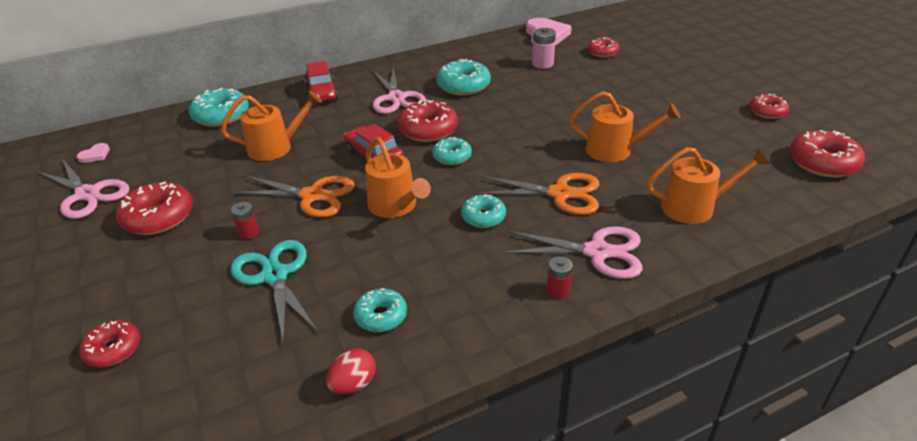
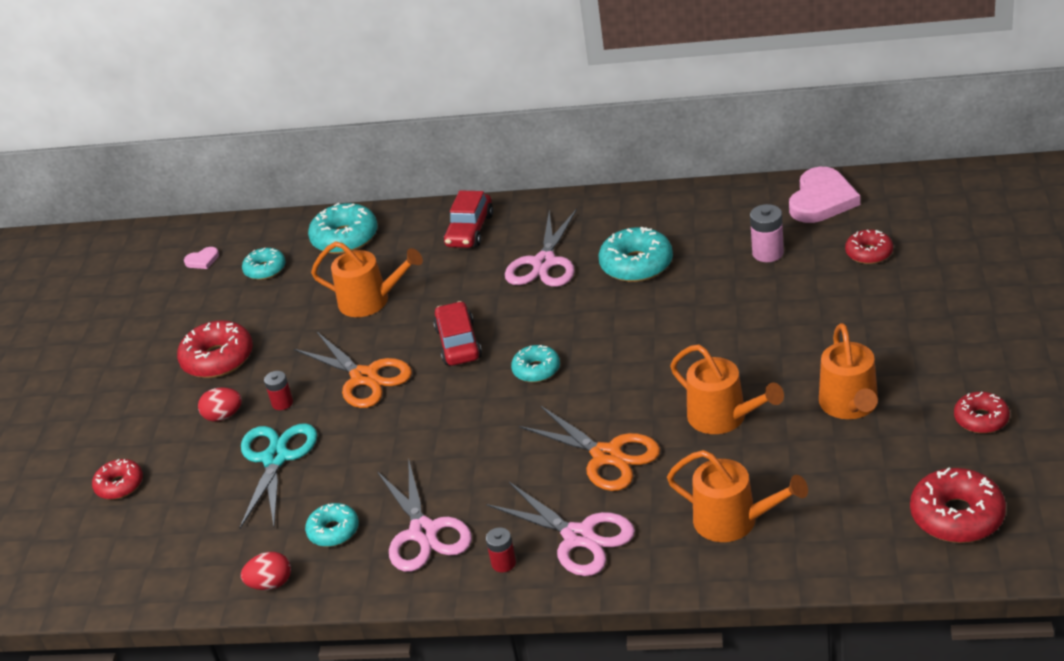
camera: 35 degrees right, 0 degrees up
(88, 194) = (174, 310): pink scissors -> pink scissors (423, 532)
(195, 258) = (223, 416): none -> red egg
(395, 206) = (432, 416): orange watering can -> orange watering can (850, 405)
(428, 130) = (541, 323): red donut -> none
(483, 217) = (505, 458): turquoise donut -> turquoise donut (265, 269)

